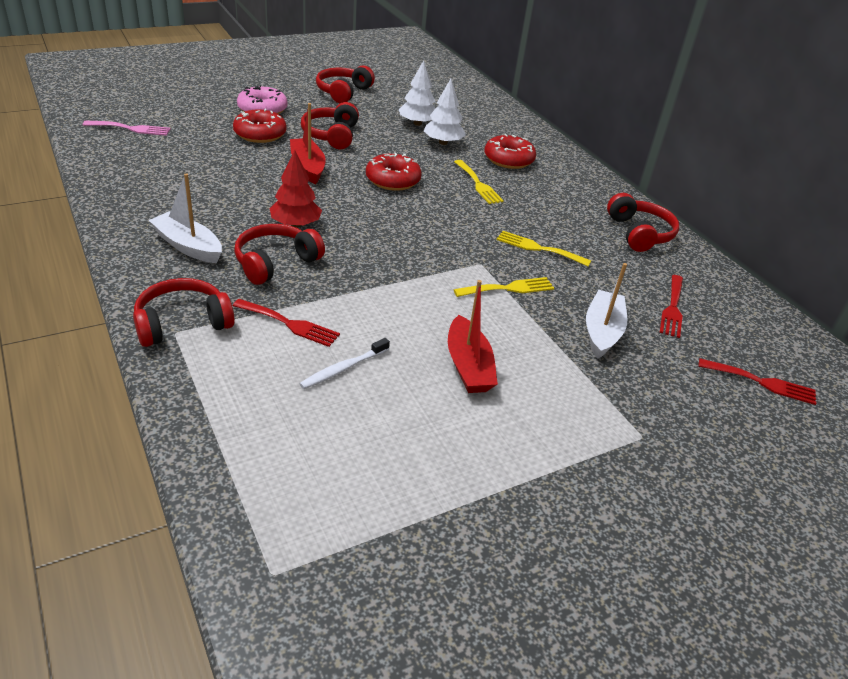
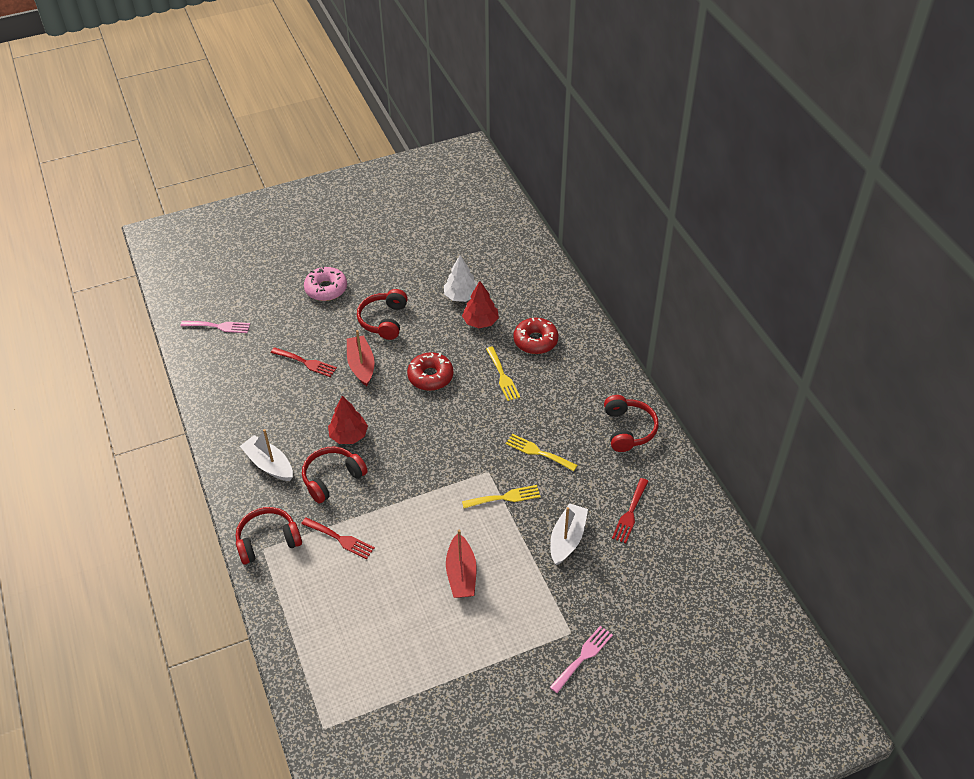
camera: 10 degrees right, 10 degrees up
(260, 134) = (323, 324): red donut -> none
(343, 92) = (399, 255): red headphones -> none
(343, 369) = (374, 578): white toothbrush -> none
(443, 142) = (480, 322): white tree -> red tree
(671, 467) = (583, 657): none -> pink fork
(762, 382) = (675, 584): red fork -> red fork (306, 363)

